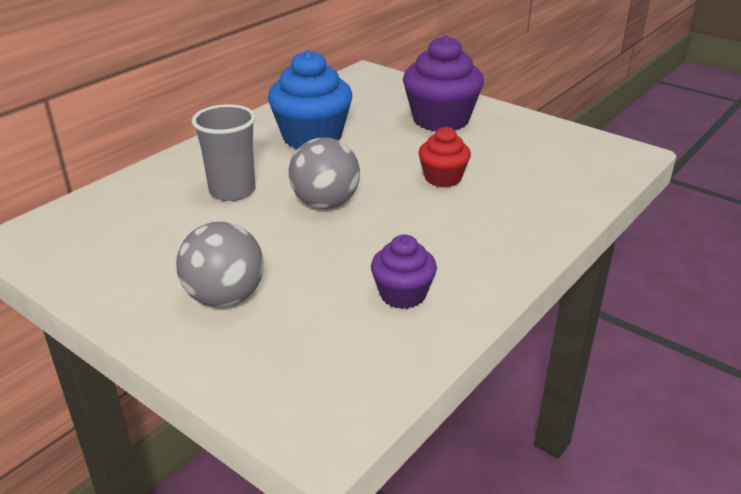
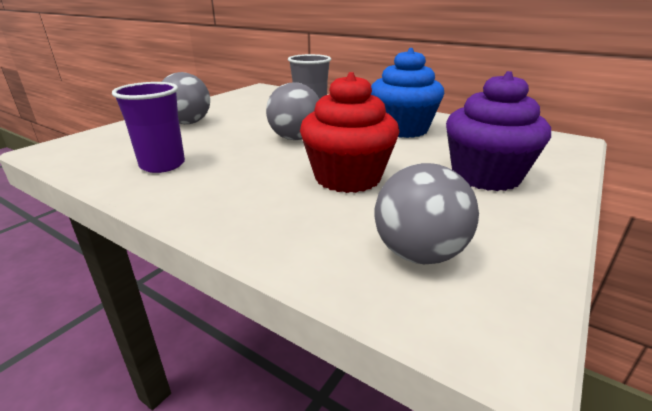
camera: 85 degrees right, 5 degrees down
(402, 294) = (162, 165): purple cupcake -> purple cup
(443, 178) = (347, 177): red cupcake -> red cupcake, size x1.75
(561, 162) = (418, 254): none -> grey ball

